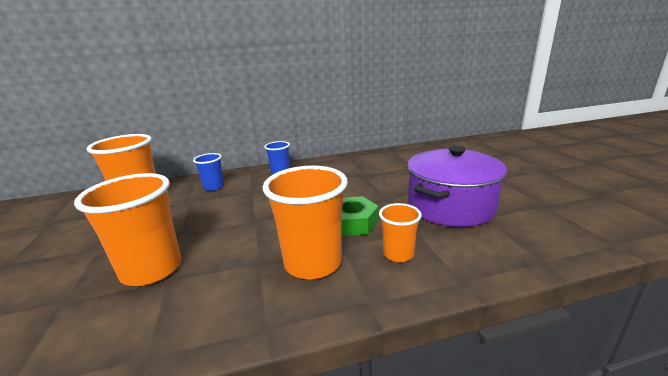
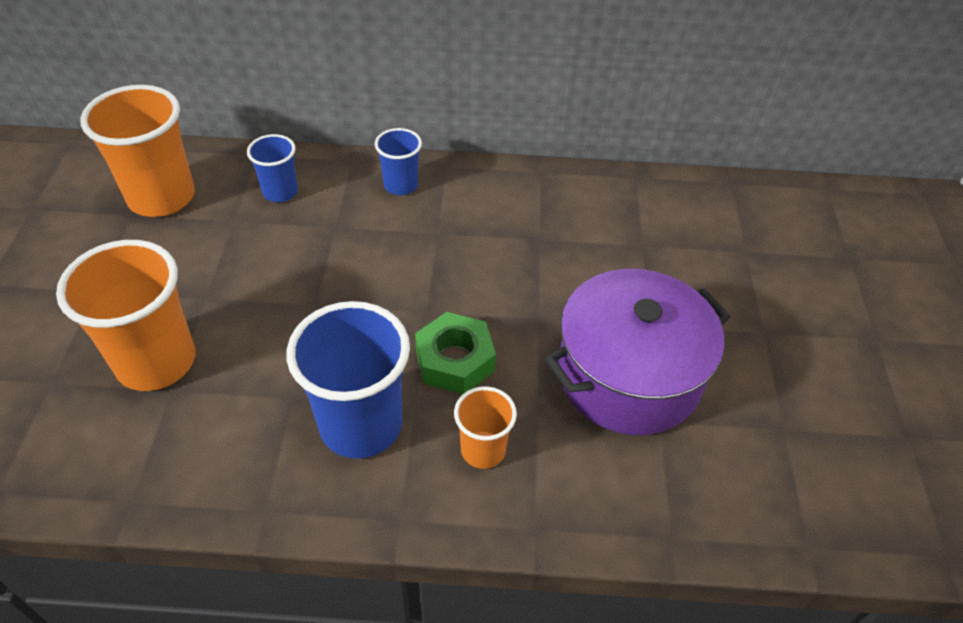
camera: 15 degrees right, 25 degrees up
(313, 263) = (361, 425): orange cup -> blue cup

